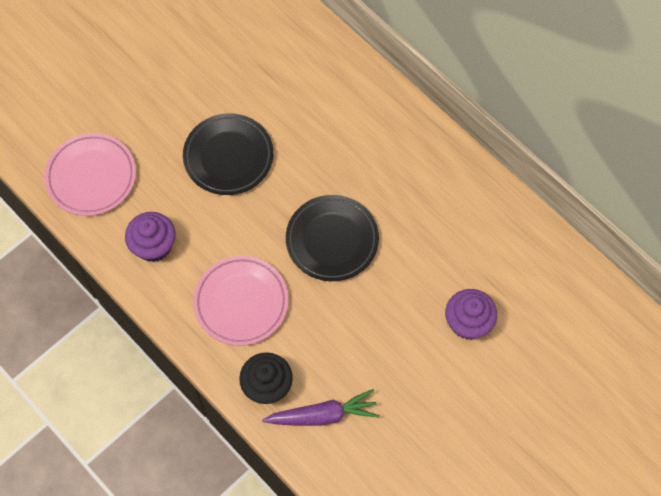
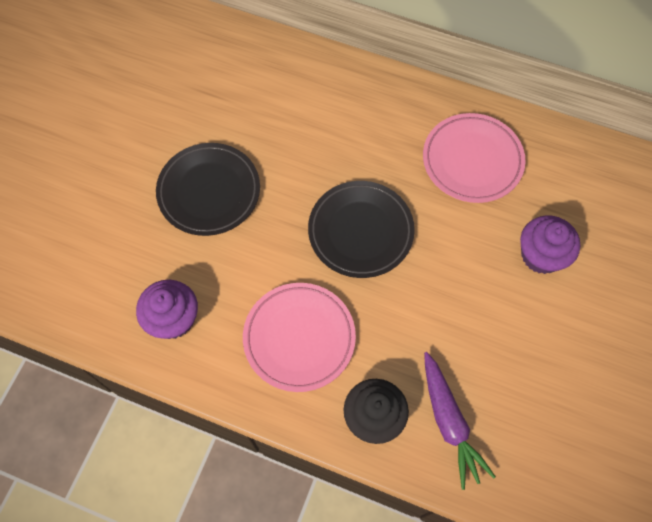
camera: 25 degrees left, 0 degrees up
(91, 177) = (68, 274): pink plate -> pink plate (472, 161)
(322, 415) = (449, 421): purple carrot -> purple carrot turned 105 degrees clockwise

